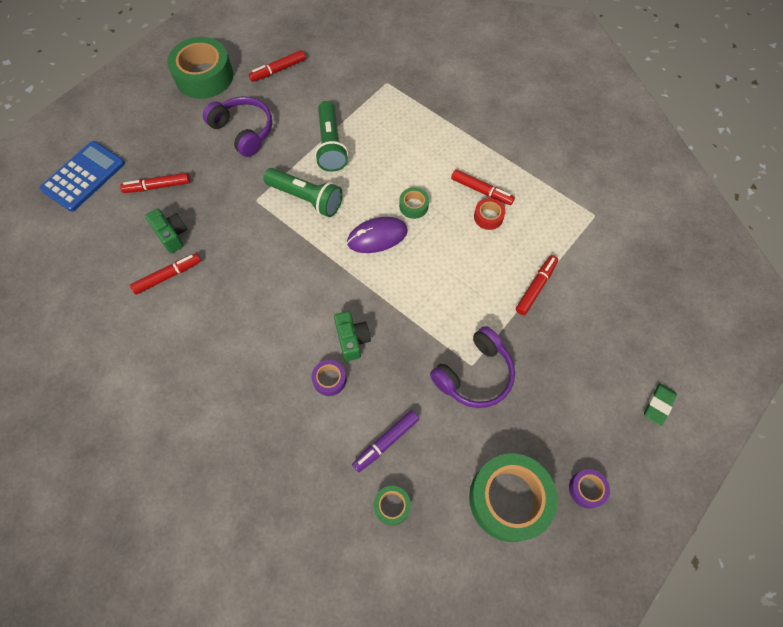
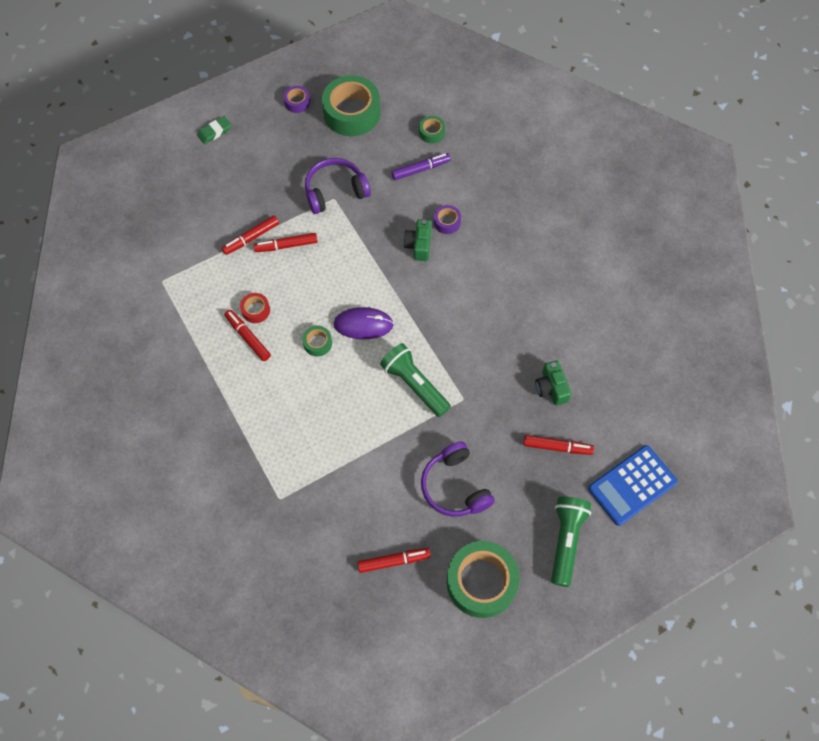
camera: 160 degrees left, 0 degrees up
(168, 276) = (561, 348): red marker -> red marker (286, 245)
(331, 145) = (370, 437): green flashlight -> green flashlight (565, 540)

